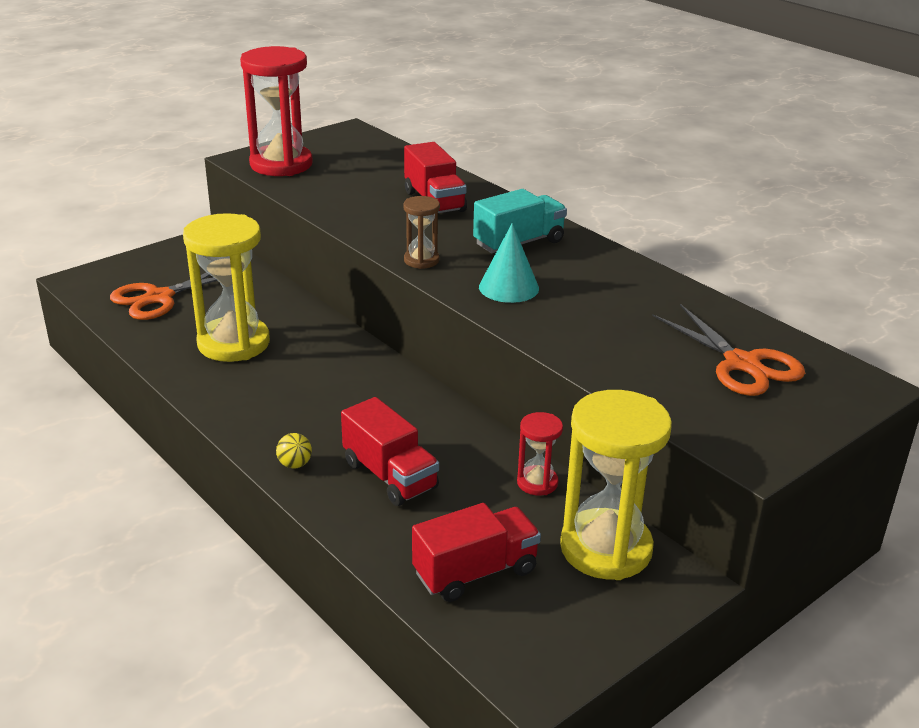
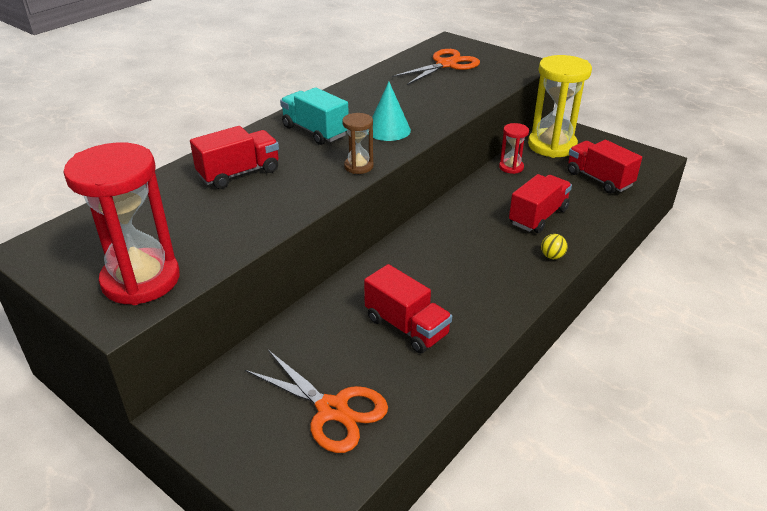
camera: 100 degrees left, 5 degrees up
(233, 343) = (406, 327): yellow hourglass -> red truck

